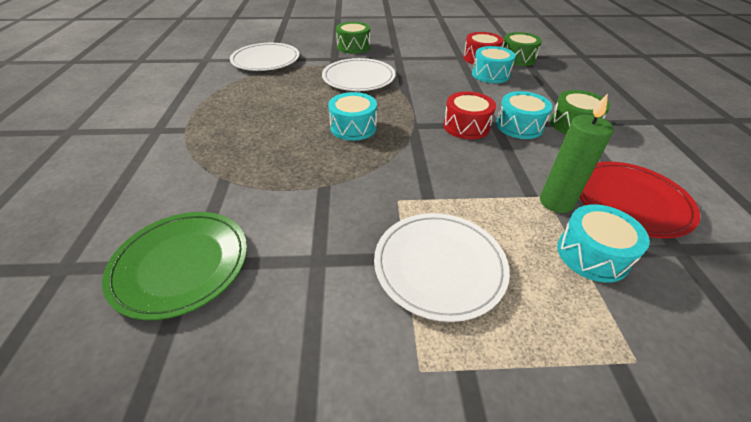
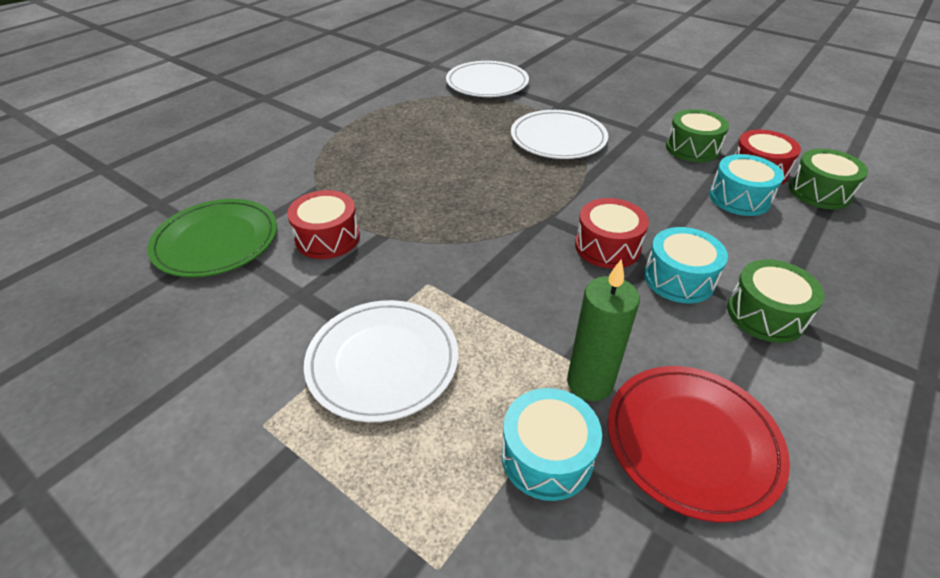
camera: 40 degrees right, 0 degrees up
(284, 209) = (328, 238): none -> red drum
(353, 47) = (602, 98): green drum -> green drum (692, 148)
(353, 127) = (481, 191): turquoise drum -> none

